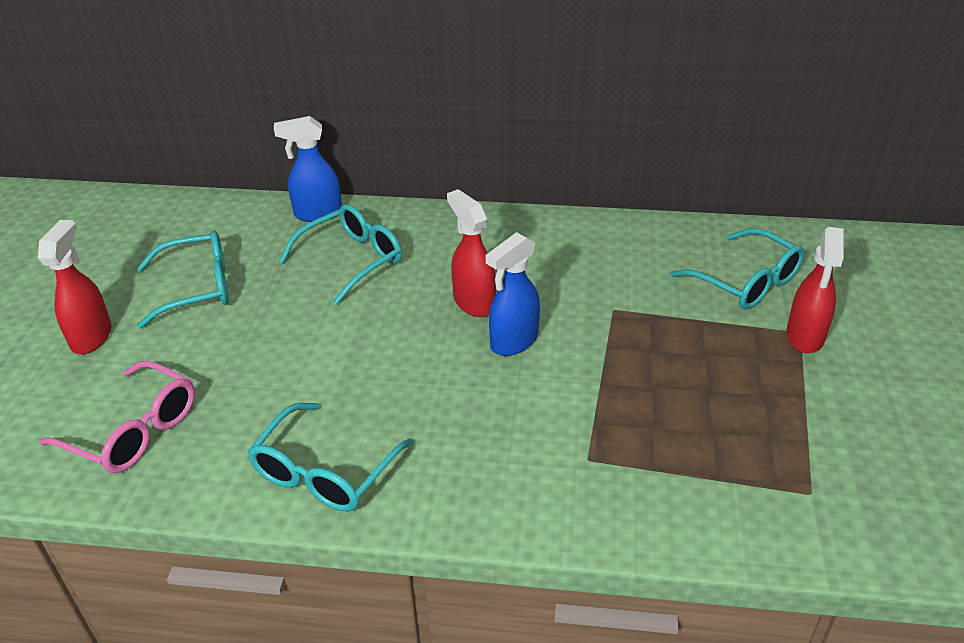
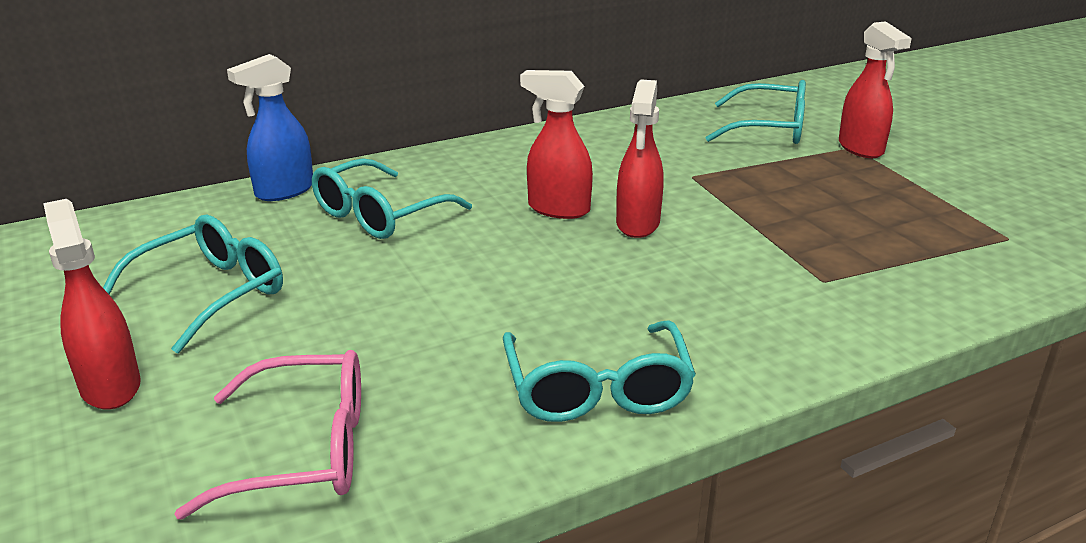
camera: 35 degrees left, 10 degrees down
(352, 260) = (379, 215): turquoise glasses -> turquoise glasses turned 150 degrees counterclockwise
(513, 342) = (637, 224): blue spray bottle -> red spray bottle

